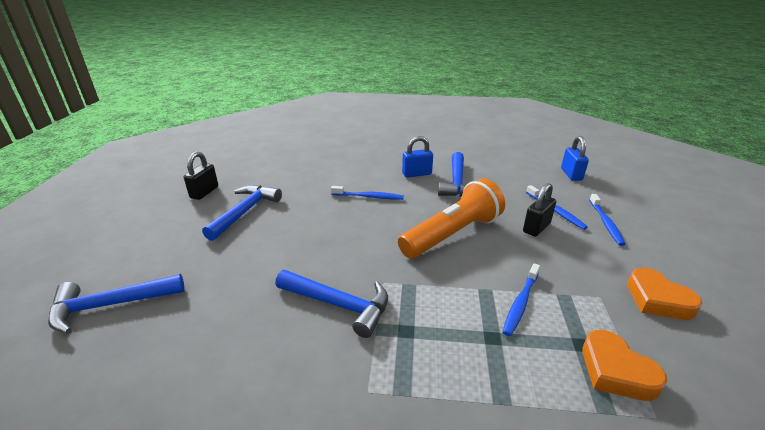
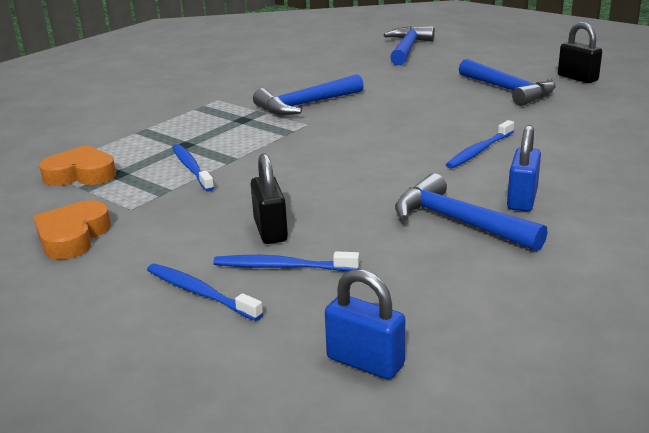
camera: 125 degrees right, 5 degrees down
(452, 234) = (332, 174): orange flashlight -> none
(657, 299) = (73, 237): orange heart -> orange heart turned 75 degrees counterclockwise

